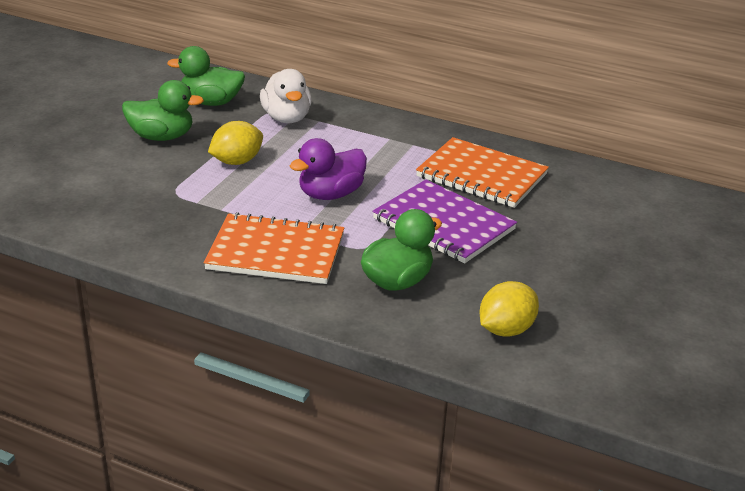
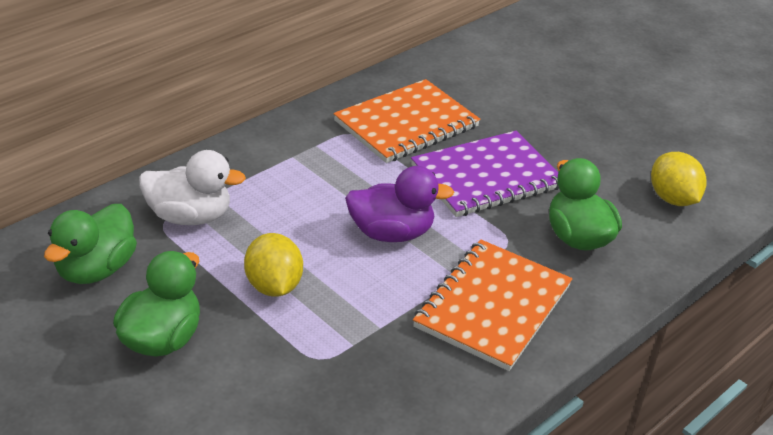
camera: 70 degrees left, 5 degrees up
(330, 194) = (391, 233): purple duck -> purple duck turned 75 degrees counterclockwise

